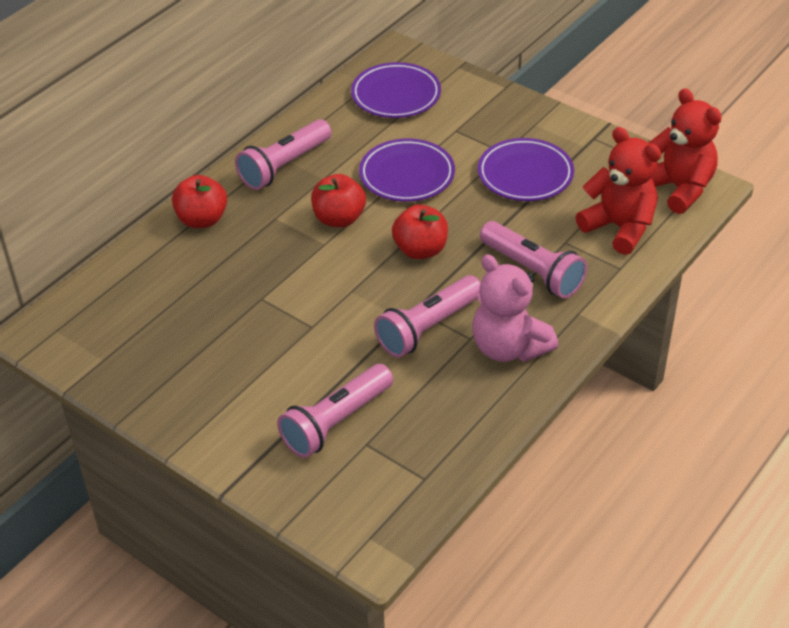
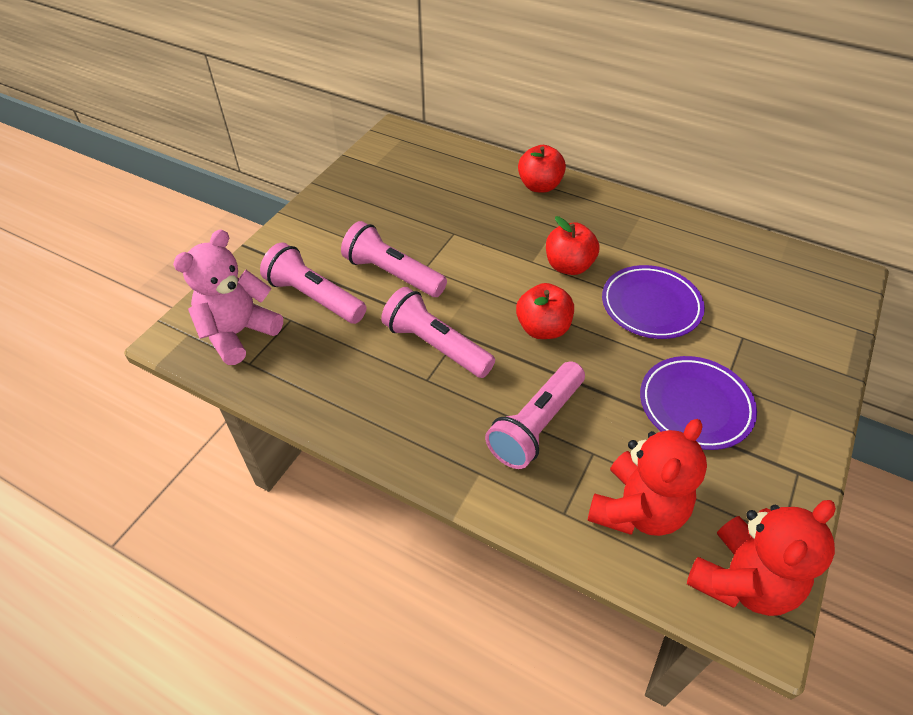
camera: 80 degrees right, 5 degrees up
(284, 166) = (627, 222): pink flashlight -> pink flashlight (393, 274)
(396, 95) = (774, 283): purple plate -> none
(509, 347) = (417, 412): pink teddy bear -> pink teddy bear (238, 333)

